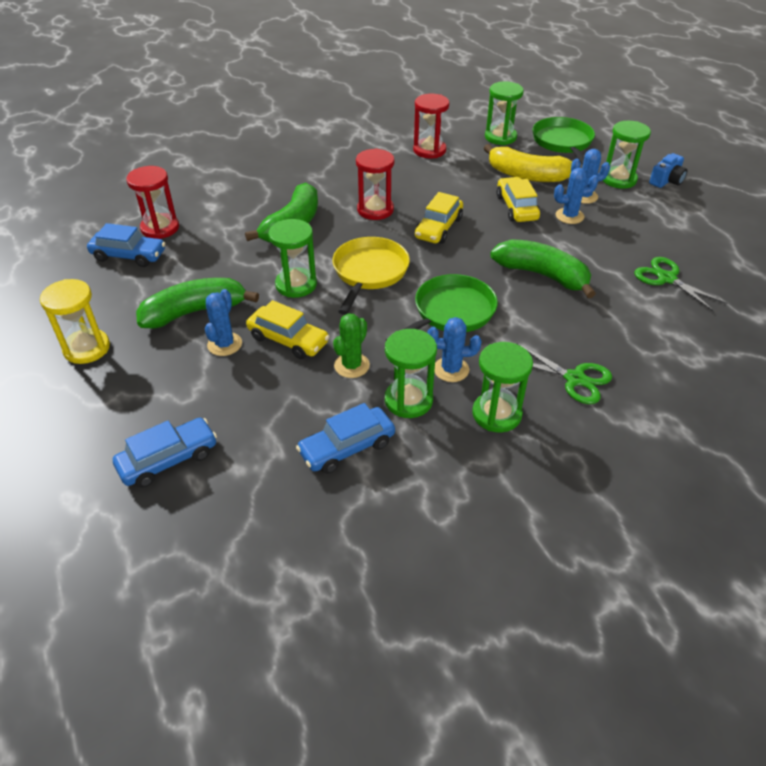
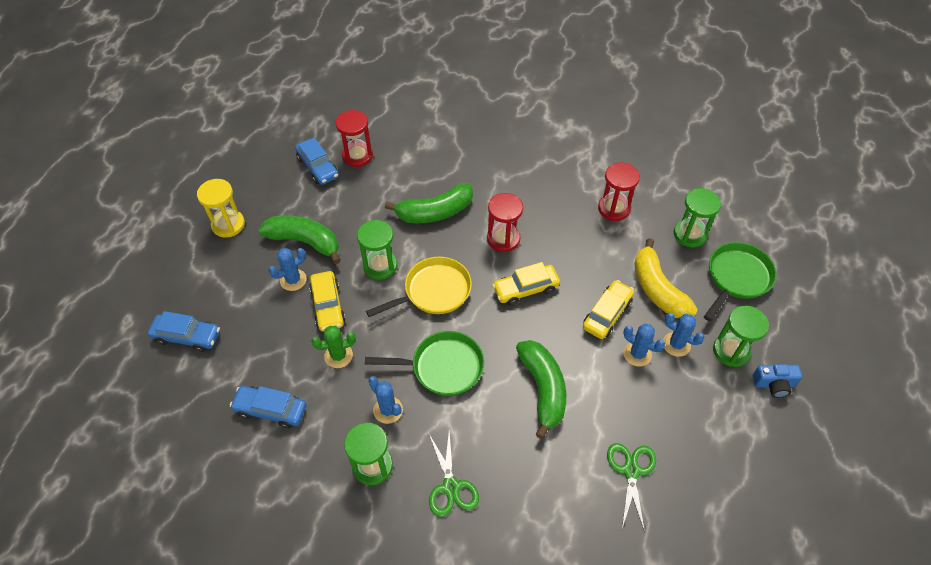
camera: 45 degrees right, 10 degrees up
(408, 400) = (338, 409): green hourglass -> none

